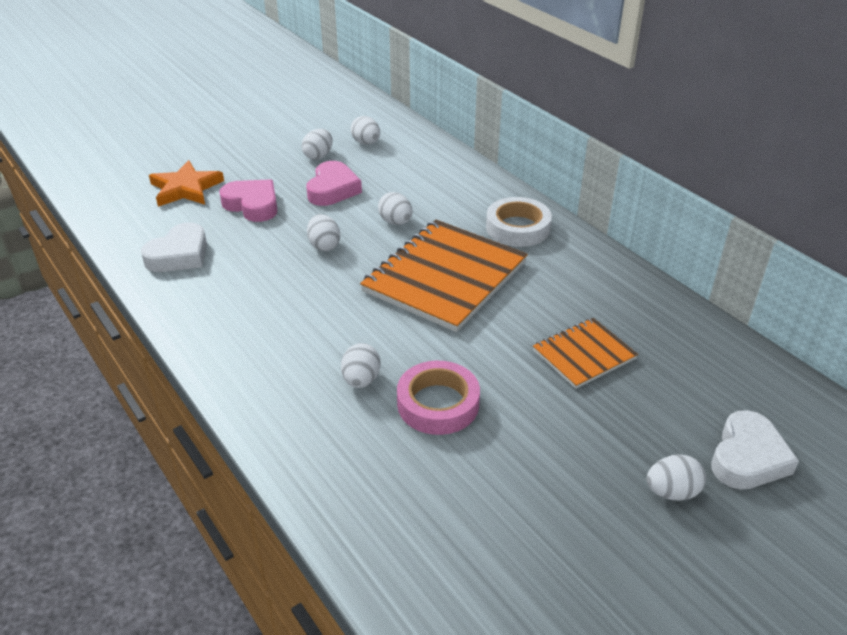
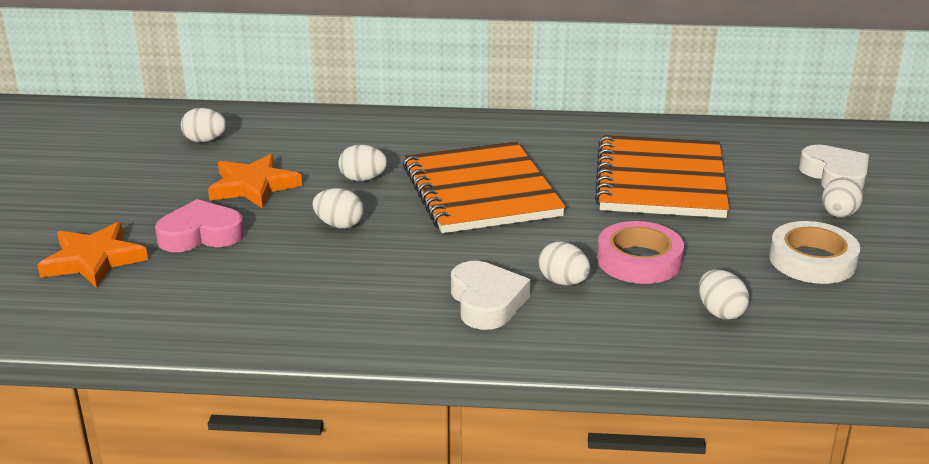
camera: 50 degrees left, 10 degrees down
(179, 255) = (216, 306): white heart -> white heart (486, 302)
(318, 156) = (180, 170): white egg -> white egg (720, 312)
(333, 189) = (253, 186): pink heart -> orange star
(518, 228) = (464, 135): white tape -> white tape (812, 260)
(584, 354) = (660, 181): orange notebook -> orange notebook, size x1.86

